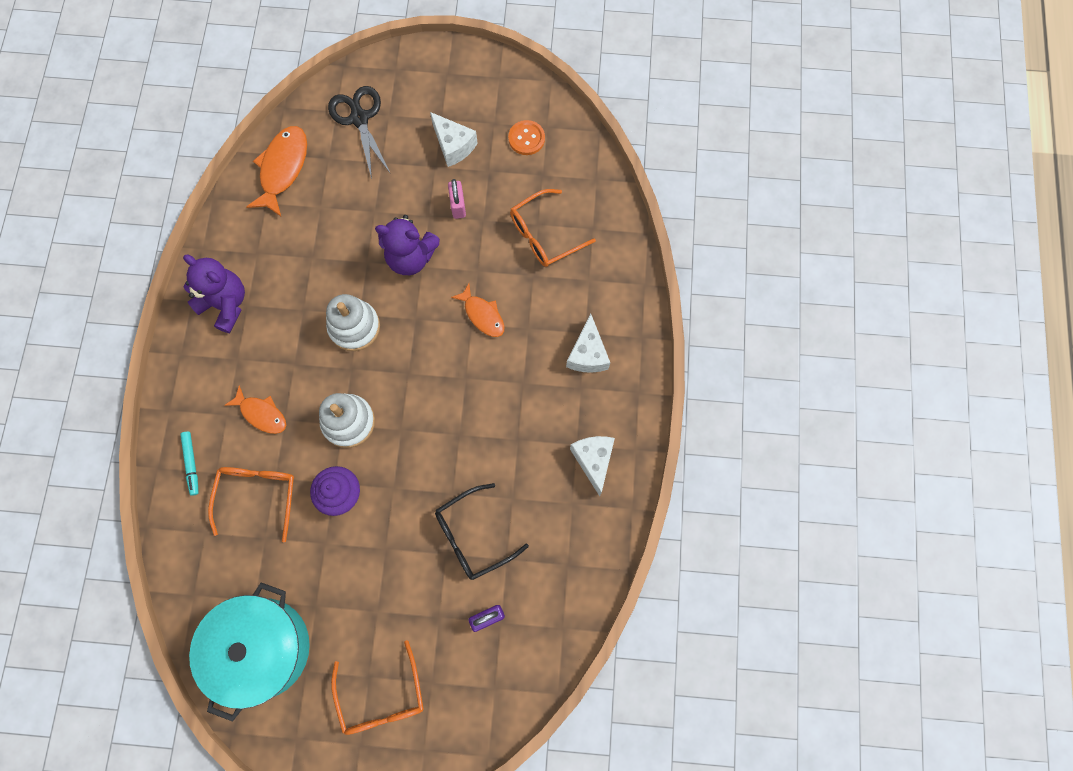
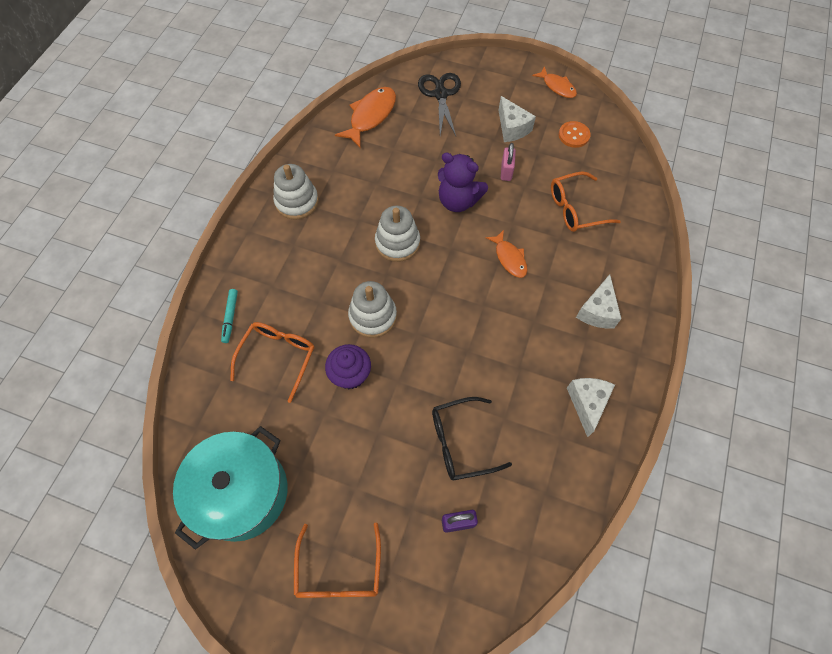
camera: 15 degrees right, 10 degrees down
(226, 304) = (297, 202): purple teddy bear -> white stacking toy
(261, 414) = (301, 292): orange fish -> orange fish (557, 87)

